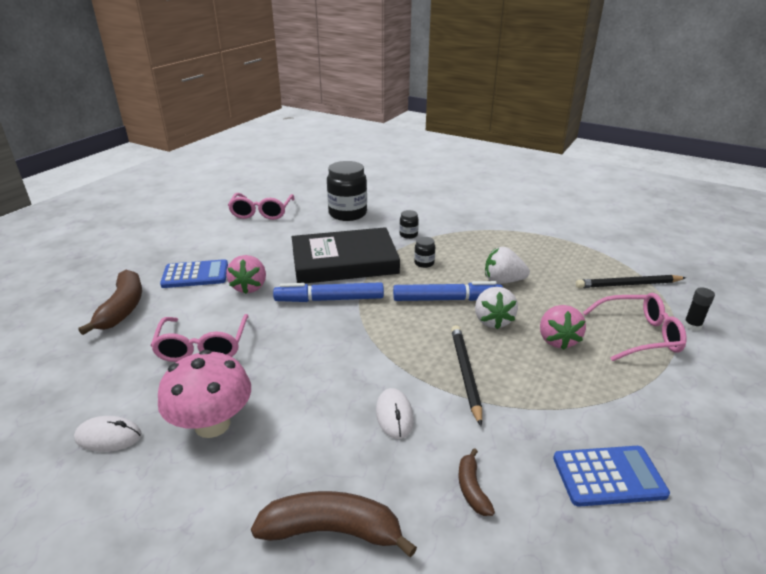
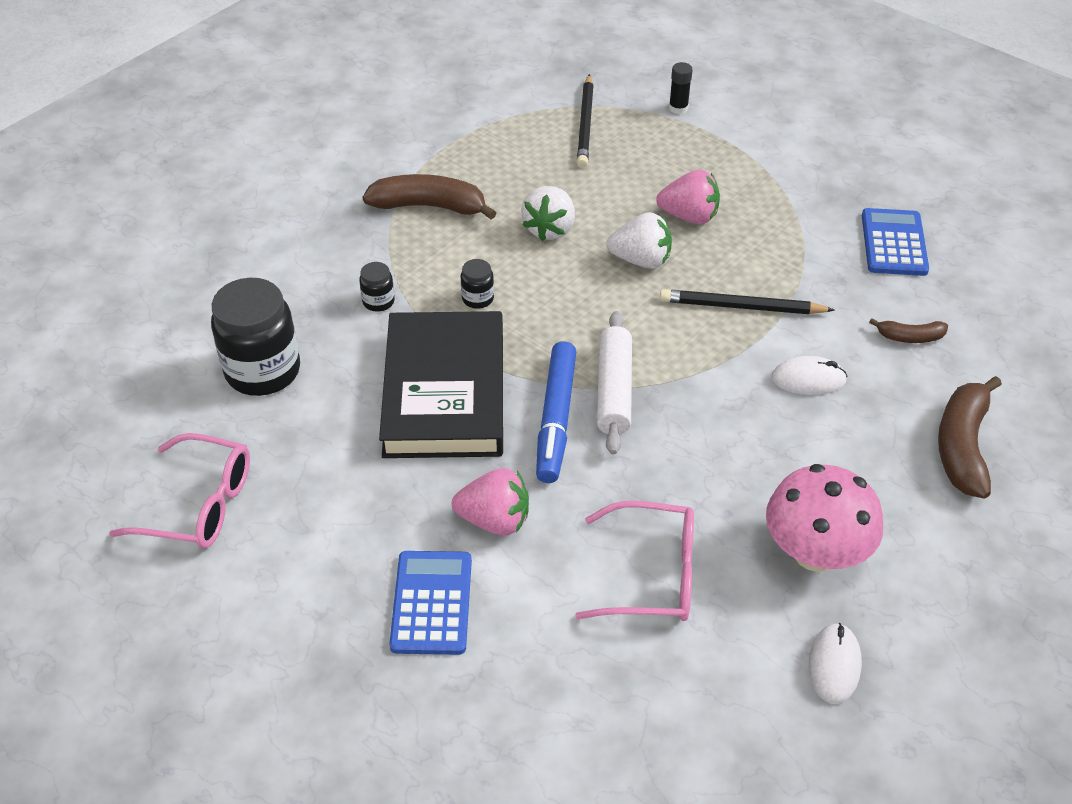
camera: 80 degrees left, 15 degrees up
(123, 308) = (523, 705): brown banana -> brown banana (429, 206)
(359, 319) = (614, 390): none -> white rolling pin
(447, 299) = (583, 293): blue marker -> none
(638, 335) = (689, 152): pink glasses -> none

